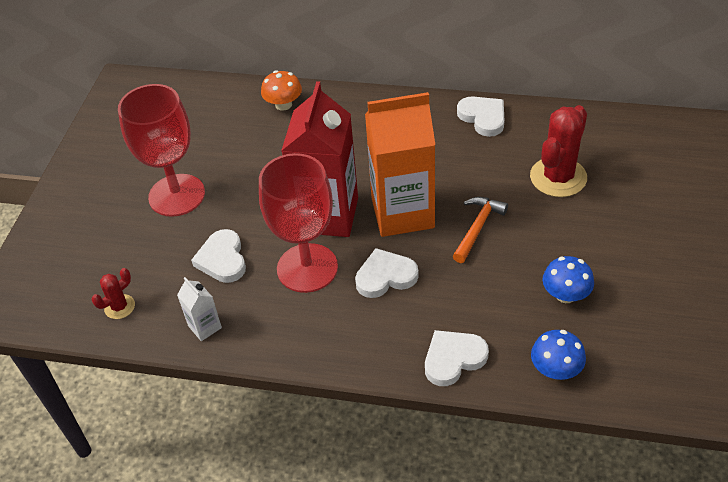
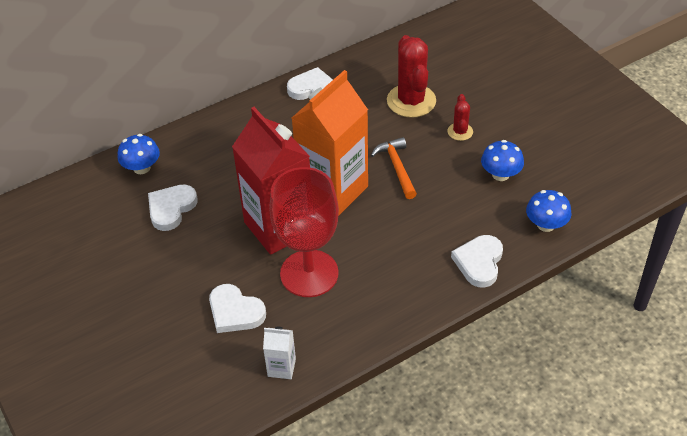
camera: 45 degrees left, 0 degrees up
(119, 307) = (192, 404): red cactus -> red cactus (460, 132)
(177, 195) = (134, 291): red goblet -> none
(283, 104) = (142, 168): orange mushroom -> blue mushroom
(385, 276) = (372, 241): white heart -> white heart (171, 208)

